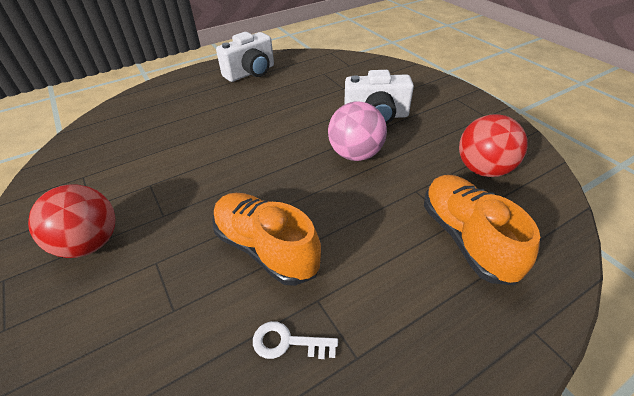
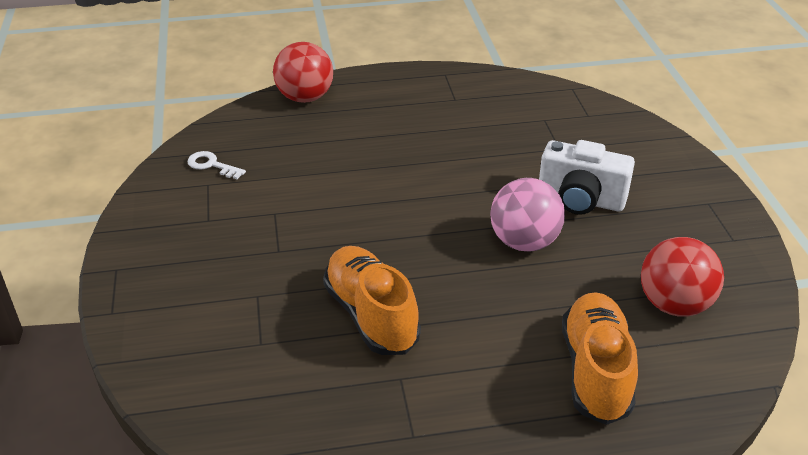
camera: 20 degrees right, 5 degrees down
(90, 243) = (200, 258): red ball -> red ball (305, 98)
(251, 73) = (446, 95): white camera -> none
(287, 342) = (355, 403): white key -> white key (212, 165)

